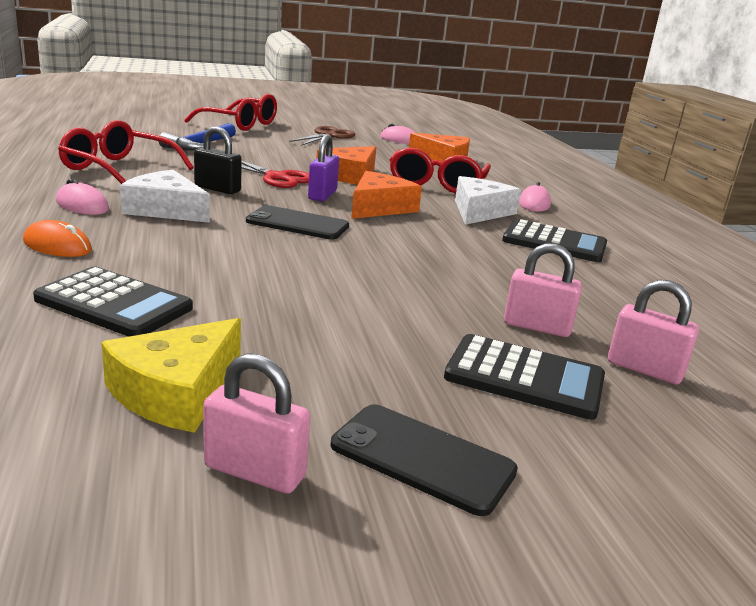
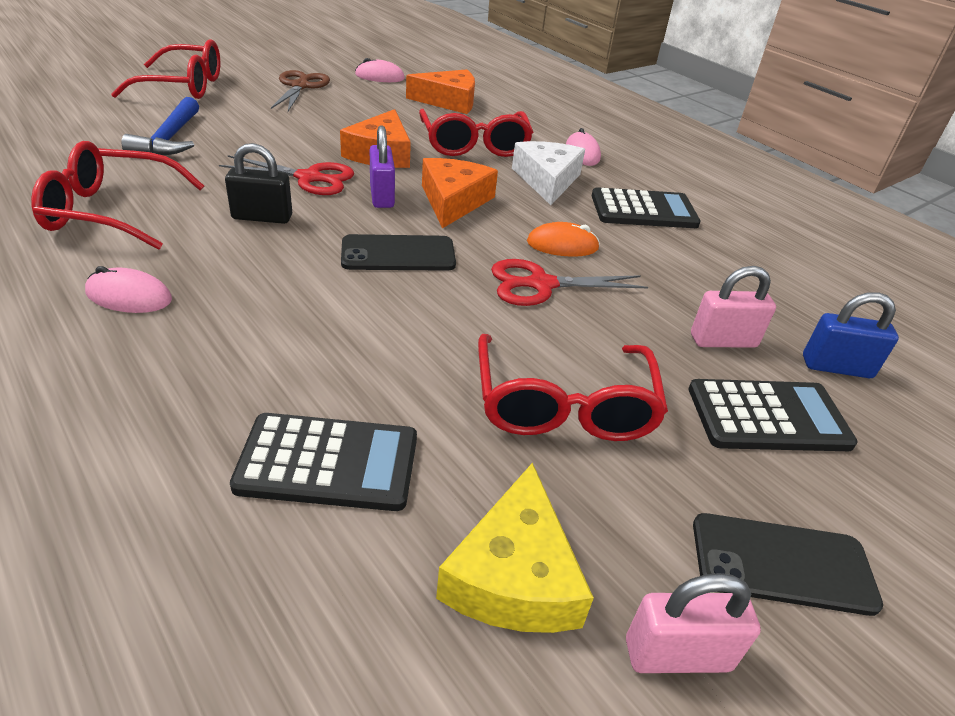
camera: 25 degrees left, 15 degrees up
(57, 246) = (169, 383): orange mouse -> orange mouse (562, 245)
(166, 210) = (237, 273): white cheese -> none
(333, 324) = (564, 406): none -> red glasses
(399, 261) = (541, 284): none -> red scissors
(644, 369) = (836, 367): pink padlock -> blue padlock

